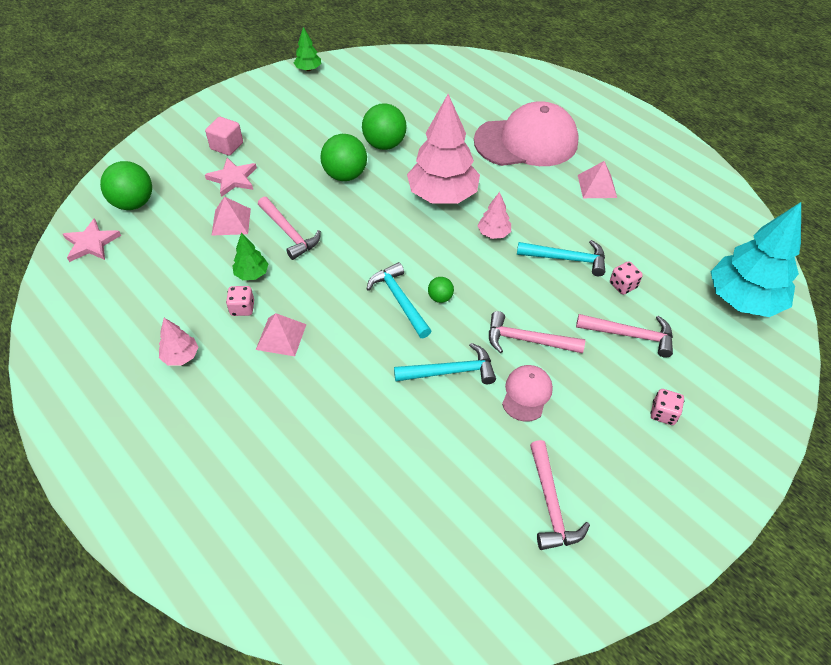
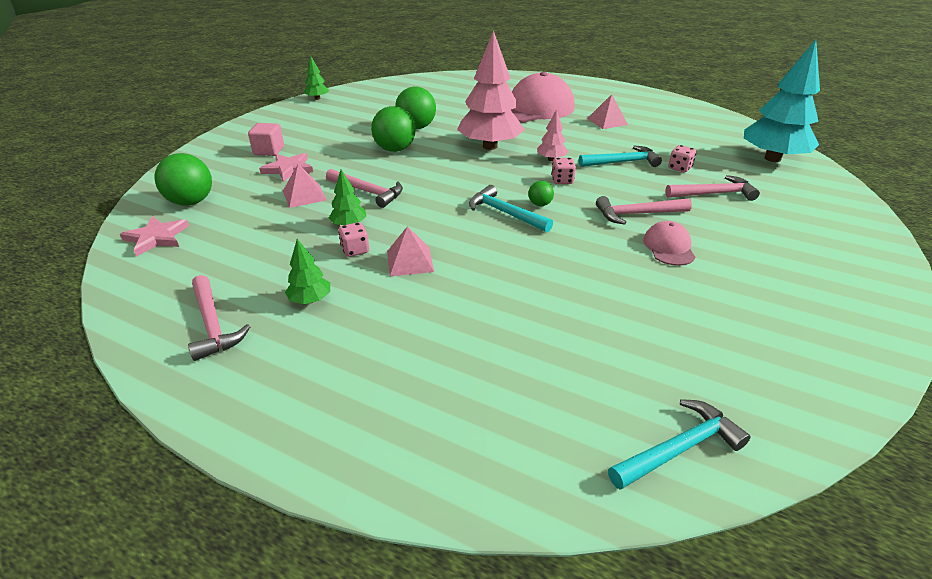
camera: 20 degrees left, 15 degrees down
(181, 356) = (310, 300): pink tree -> green tree
(450, 371) = (590, 248): turquoise hammer -> turquoise hammer (679, 448)
(551, 504) = (762, 315): pink hammer -> pink hammer (213, 324)
(663, 413) = (787, 233): pink dice -> pink dice (562, 180)

